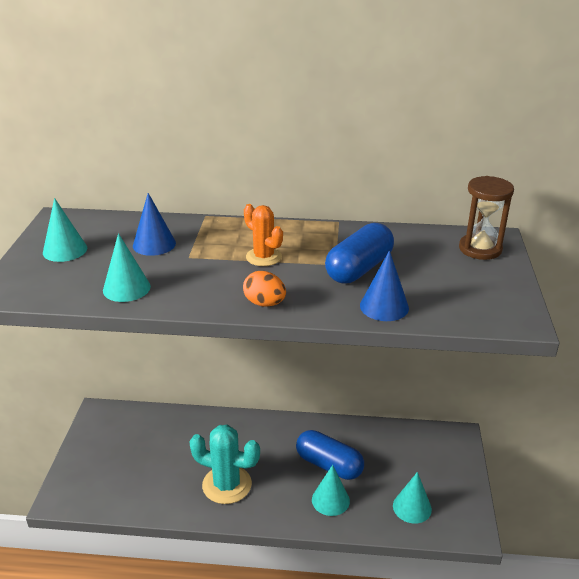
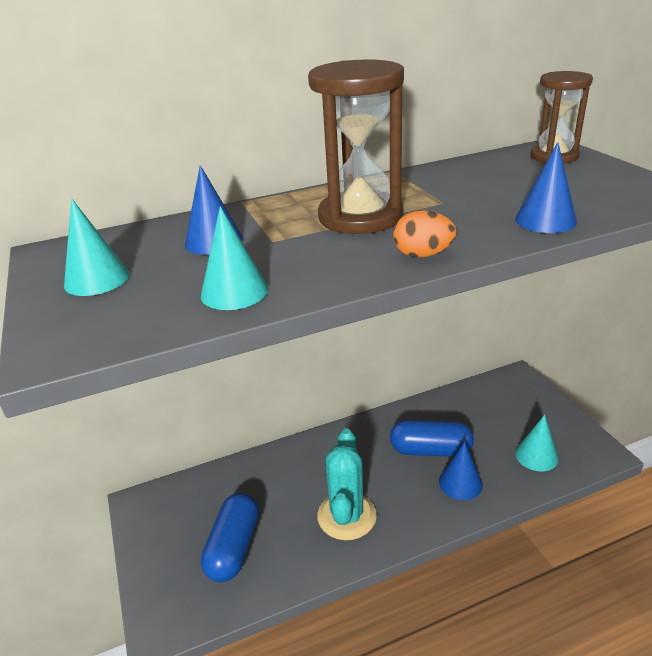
camera: 25 degrees left, 0 degrees up
(227, 485) = (346, 516): turquoise cactus -> turquoise cactus turned 75 degrees counterclockwise
(263, 257) = (360, 217): orange cactus -> brown hourglass
(330, 500) = (460, 483): turquoise cone -> blue cone
(359, 269) = (472, 199): blue capsule -> blue capsule (234, 548)

